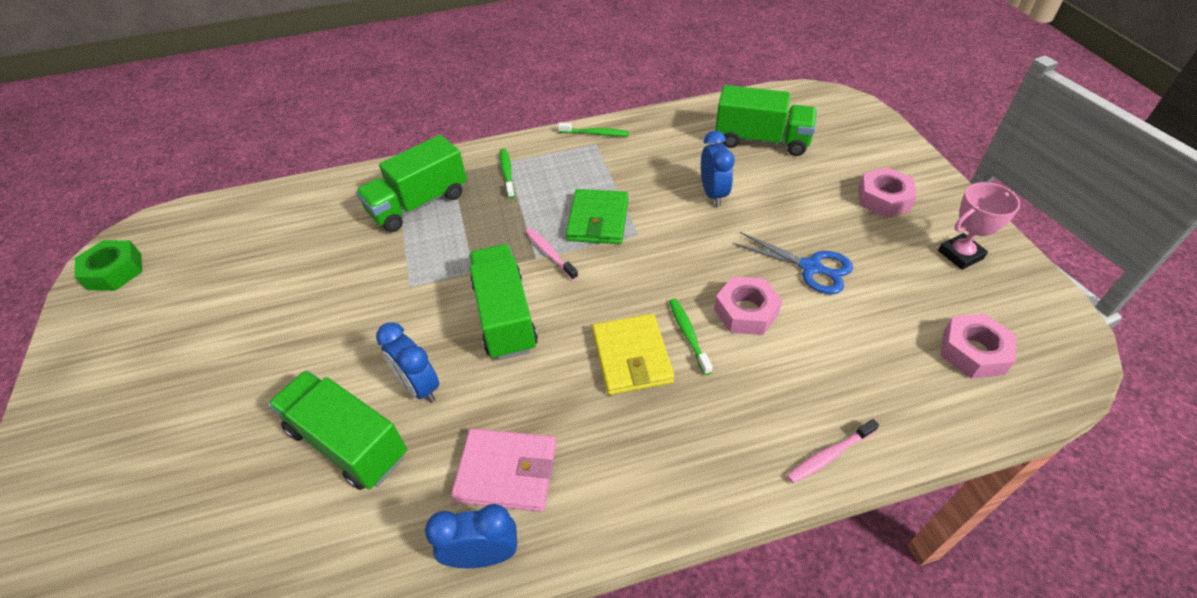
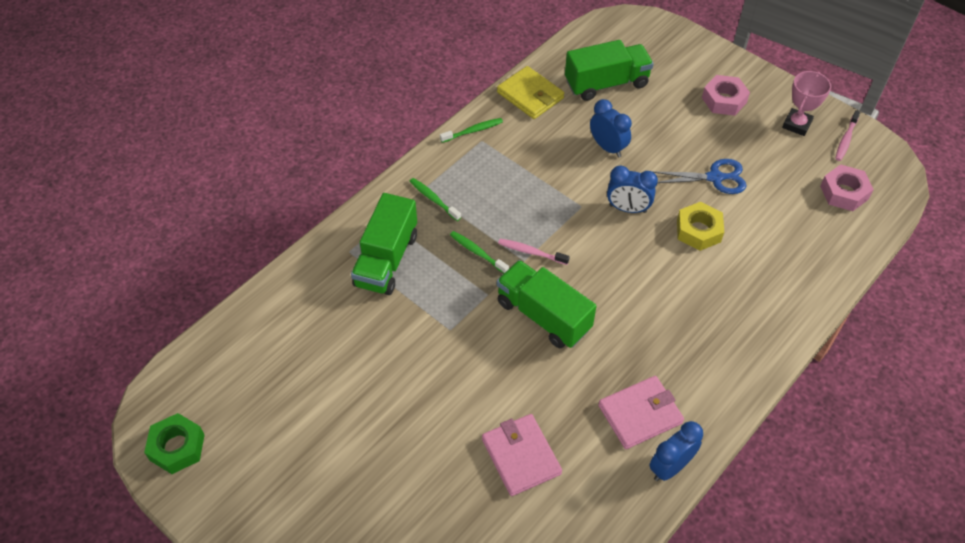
camera: 35 degrees left, 5 degrees up
(348, 443) = (521, 456): green truck -> pink wallet
(419, 387) = (532, 395): blue clock -> blue clock (627, 209)
(598, 220) = (542, 208): green wallet -> none
(631, 357) = (653, 299): yellow wallet -> yellow wallet (530, 95)
(688, 335) = (676, 266): green toothbrush -> green toothbrush (477, 252)
(746, 312) = (698, 231): pink nut -> yellow nut
(829, 455) = (810, 300): pink toothbrush -> pink toothbrush (846, 139)

